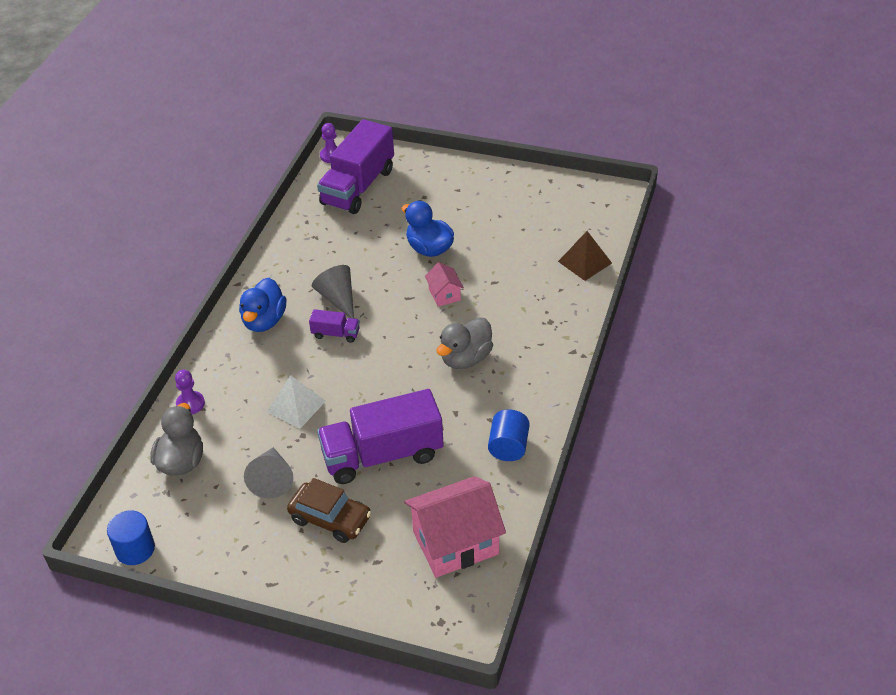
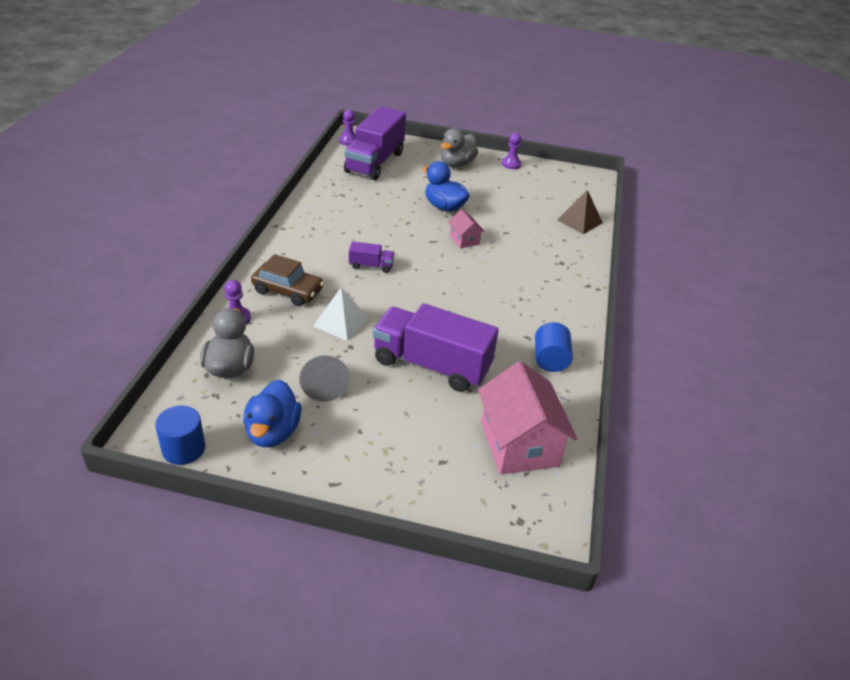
camera: 10 degrees left, 5 degrees down
(264, 321) = (303, 254): blue duck -> blue duck (273, 432)
(330, 519) = (388, 421): brown car -> brown car (288, 291)
(338, 299) = (369, 239): grey cone -> none
(382, 455) = (431, 365): purple truck -> purple truck turned 45 degrees clockwise
(455, 542) = (518, 444): pink house -> pink house turned 75 degrees counterclockwise
(466, 358) = (494, 288): grey duck -> grey duck (456, 164)
(521, 180) = (511, 164): none -> purple pawn

